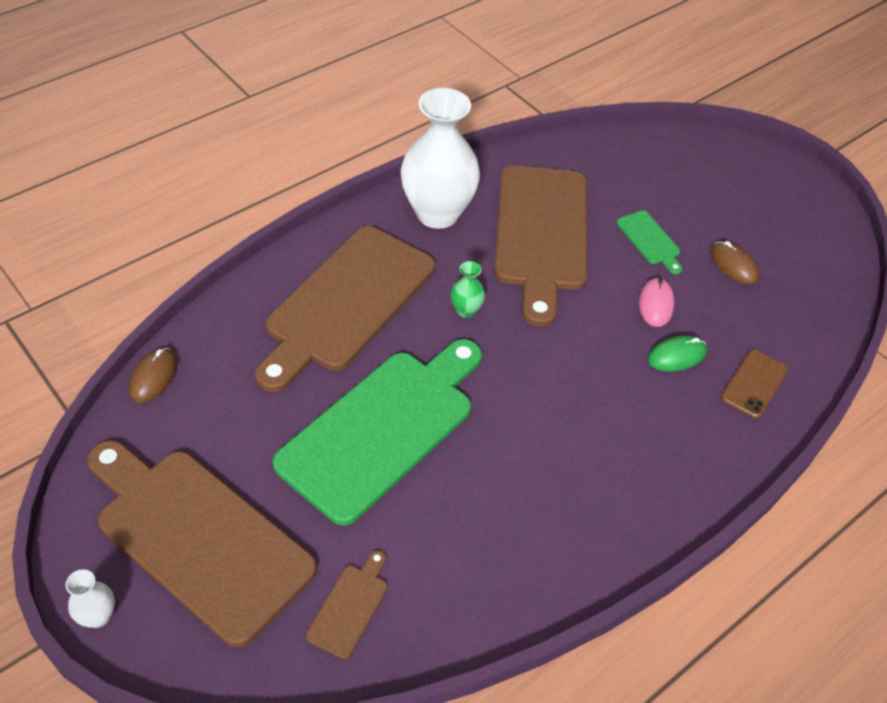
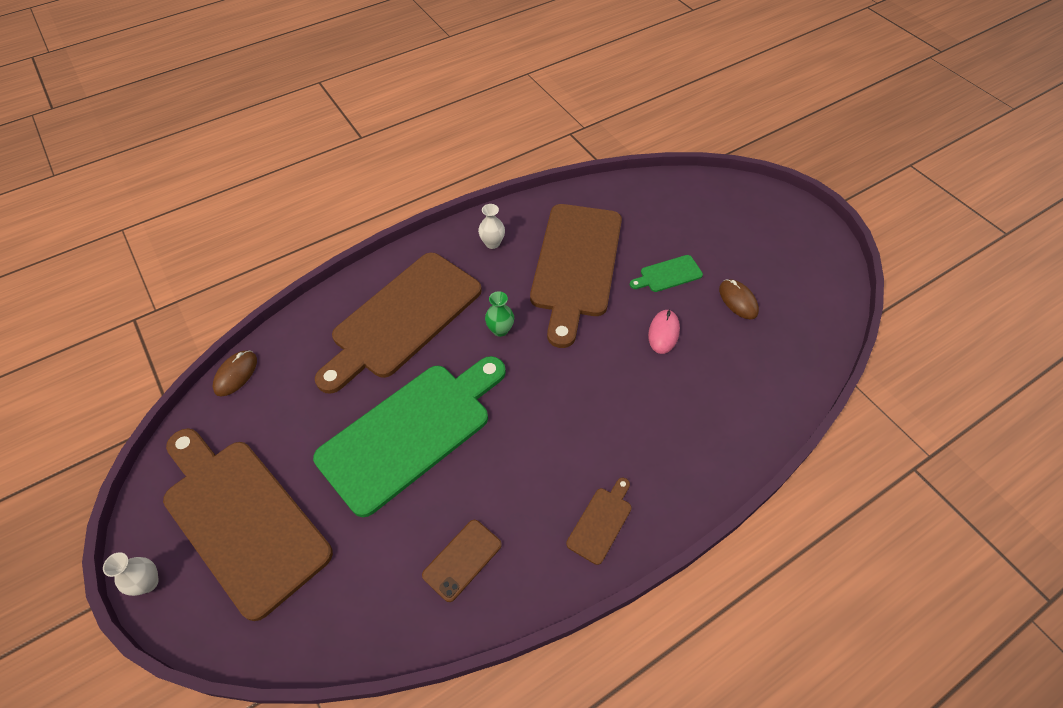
camera: 10 degrees right, 5 degrees up
(350, 606) = (353, 592): brown cutting board -> brown cutting board (601, 522)
(437, 213) = (492, 243): white vase -> white vase, size x0.41
(650, 240) = (668, 274): green cutting board -> green cutting board turned 90 degrees clockwise
(676, 355) = (674, 381): green mouse -> none
(754, 384) = (738, 411): brown phone -> brown phone (462, 560)

